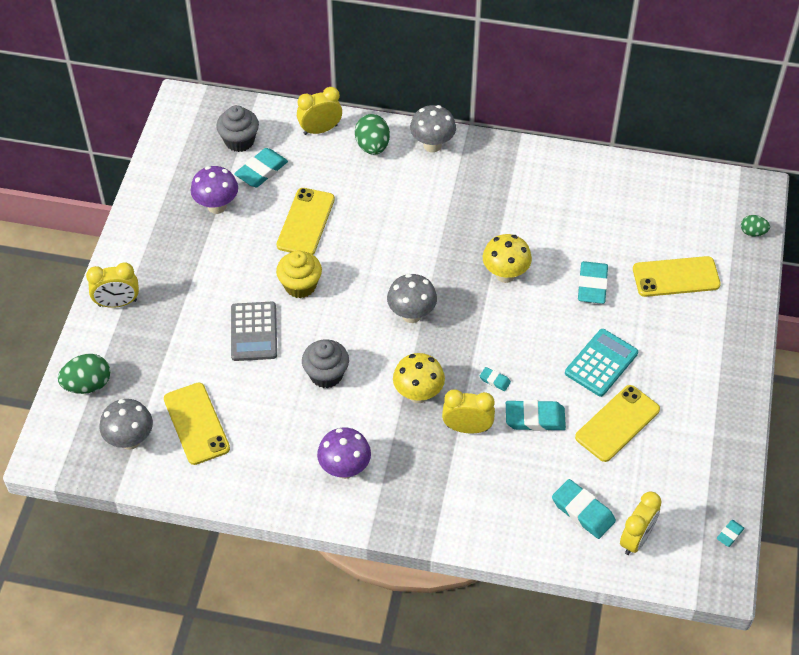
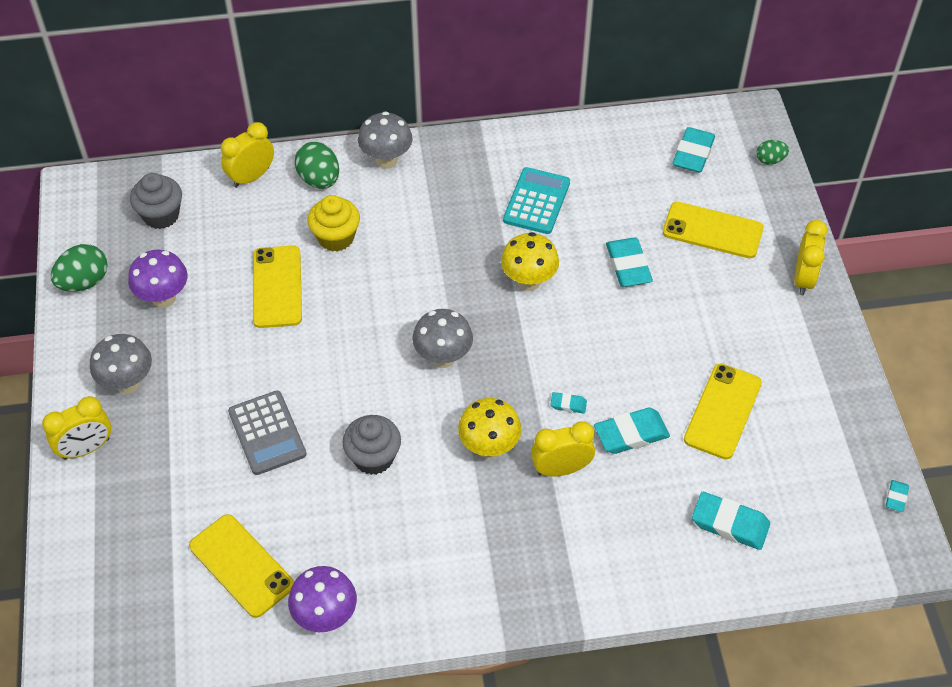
camera: 20 degrees left, 0 degrees up
(88, 385) = (87, 560): green egg -> green egg (84, 282)
(130, 440) = (167, 612): grey mushroom -> grey mushroom (128, 383)
(261, 171) = (201, 242): turquoise eraser -> turquoise eraser (693, 153)
(300, 285) = (300, 362): yellow cupcake -> yellow cupcake (336, 237)
(345, 469) = (441, 563): purple mushroom -> purple mushroom (325, 616)
(601, 363) = (675, 349): turquoise calculator -> turquoise calculator (536, 201)
(636, 539) = (801, 536): yellow clock -> yellow clock (803, 279)
(676, 277) = (712, 230): yellow phone -> yellow phone turned 45 degrees clockwise

